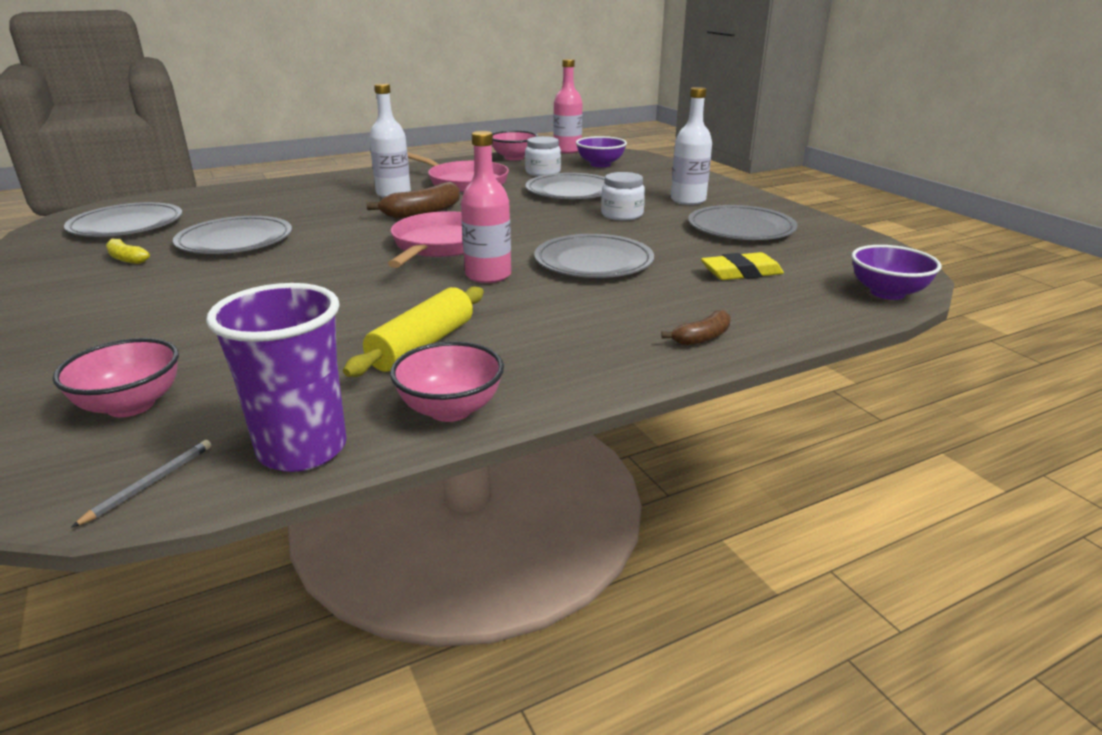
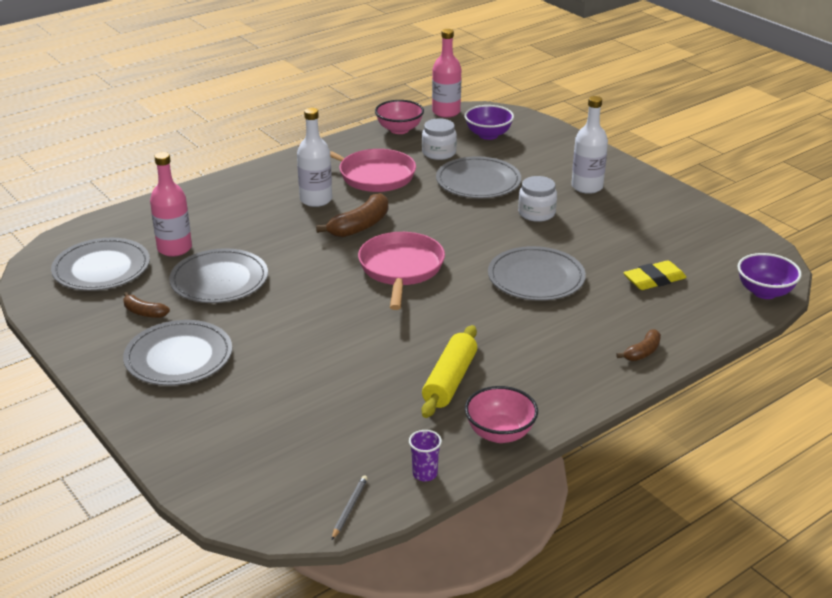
camera: 10 degrees left, 5 degrees up
(126, 259) = (144, 312): yellow banana -> brown banana
(131, 405) = (285, 455): pink bowl -> none
(302, 449) = (425, 474): purple cup -> purple cup, size x0.45
(488, 275) = (460, 302): pink bottle -> pink bottle (174, 248)
(741, 228) = (641, 223): grey plate -> grey plate (178, 357)

